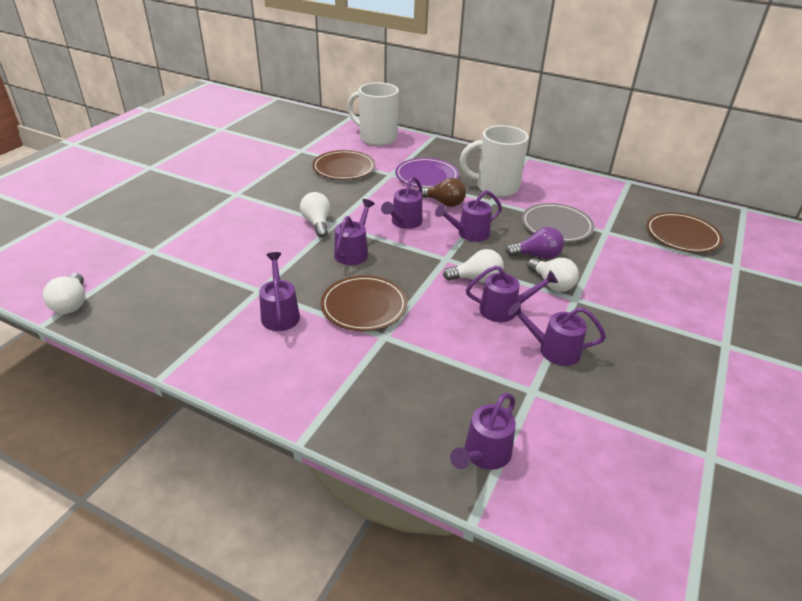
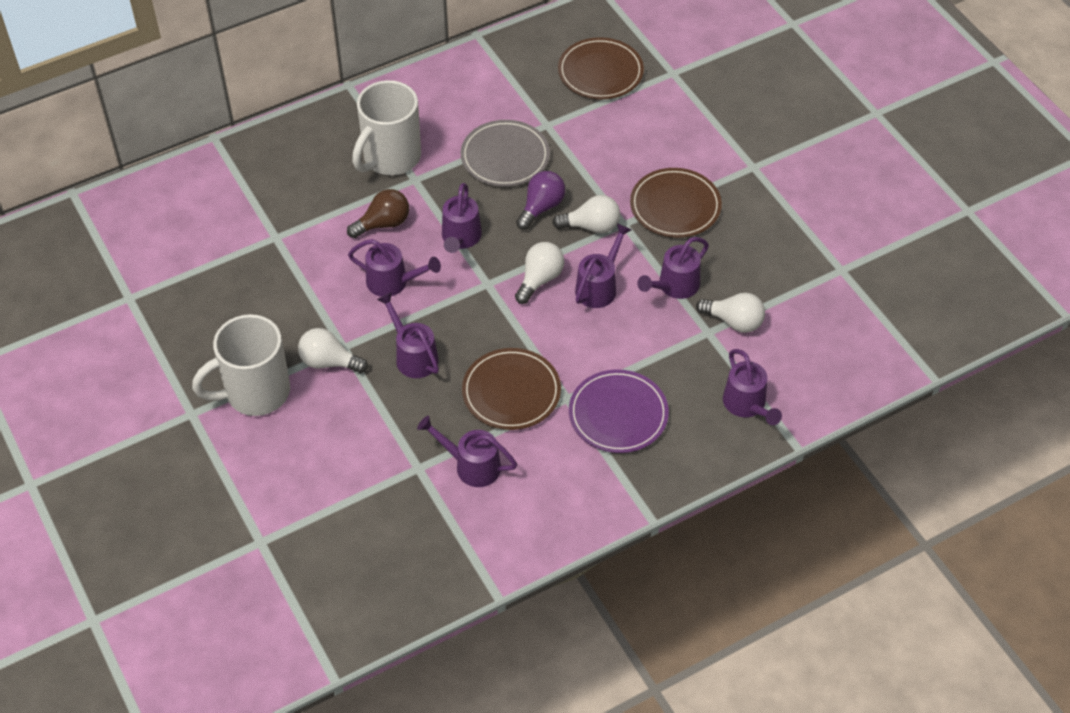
camera: 55 degrees left, 15 degrees up
(71, 304) = (314, 644): white light bulb -> white light bulb (734, 321)
(344, 168) = (219, 275): brown plate -> brown plate (675, 206)
(376, 138) = (167, 201): white mug -> white mug (255, 393)
(404, 223) = (393, 282): purple watering can -> purple watering can turned 45 degrees counterclockwise
(427, 176) = (310, 205): purple plate -> purple plate (618, 414)

